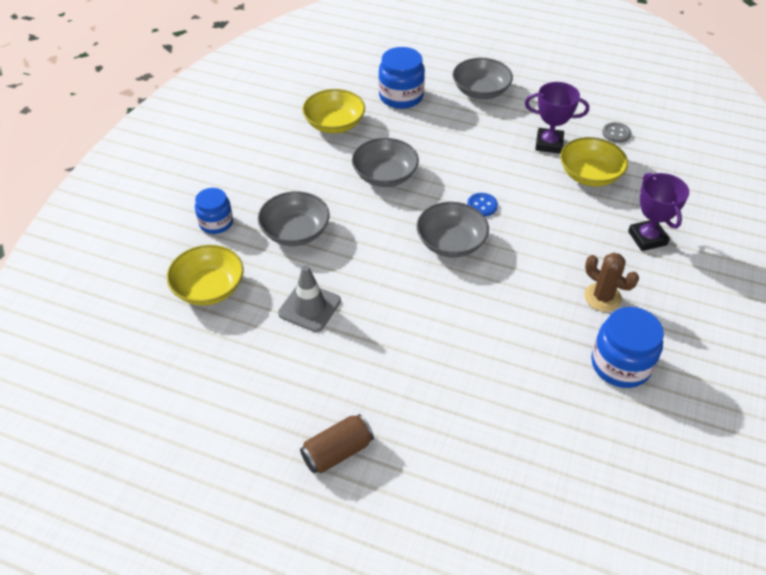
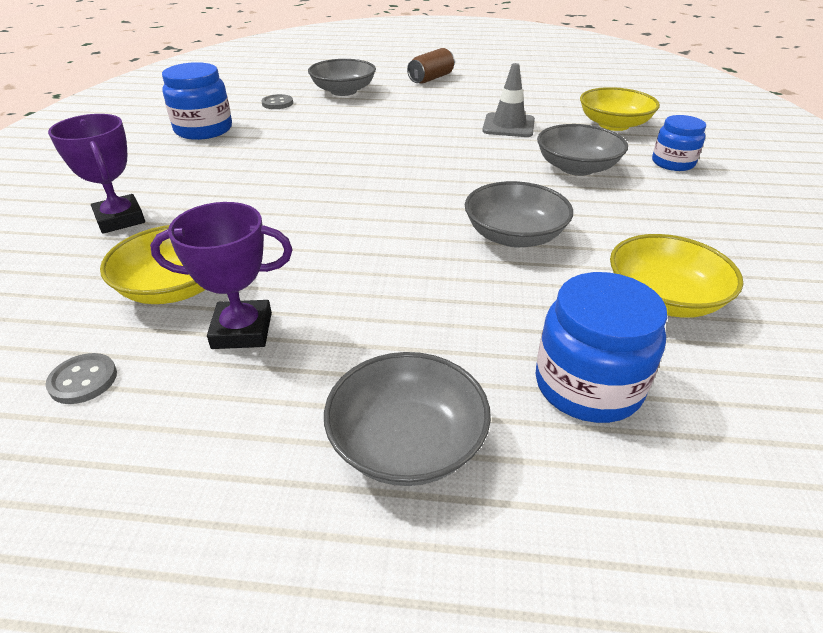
camera: 165 degrees right, 10 degrees down
(451, 242) = (387, 182): grey bowl -> grey bowl (343, 91)
(482, 206) = (356, 221): blue button -> none
(546, 415) = (277, 103): none -> grey button
(602, 297) = (205, 164): brown cactus -> none

